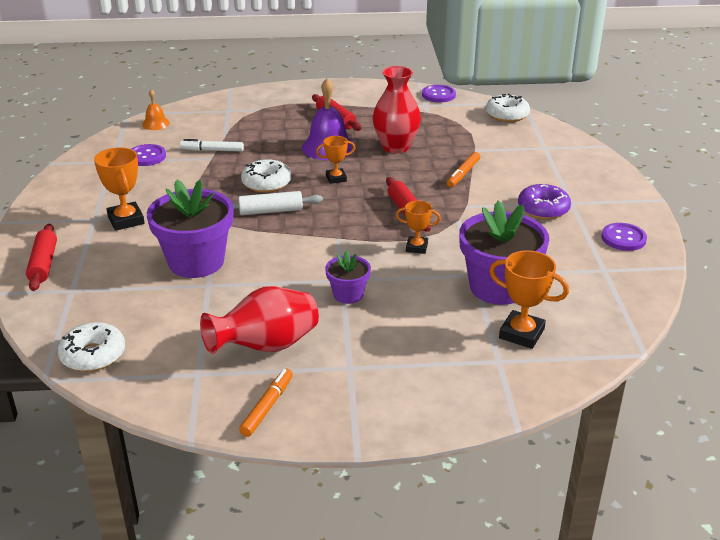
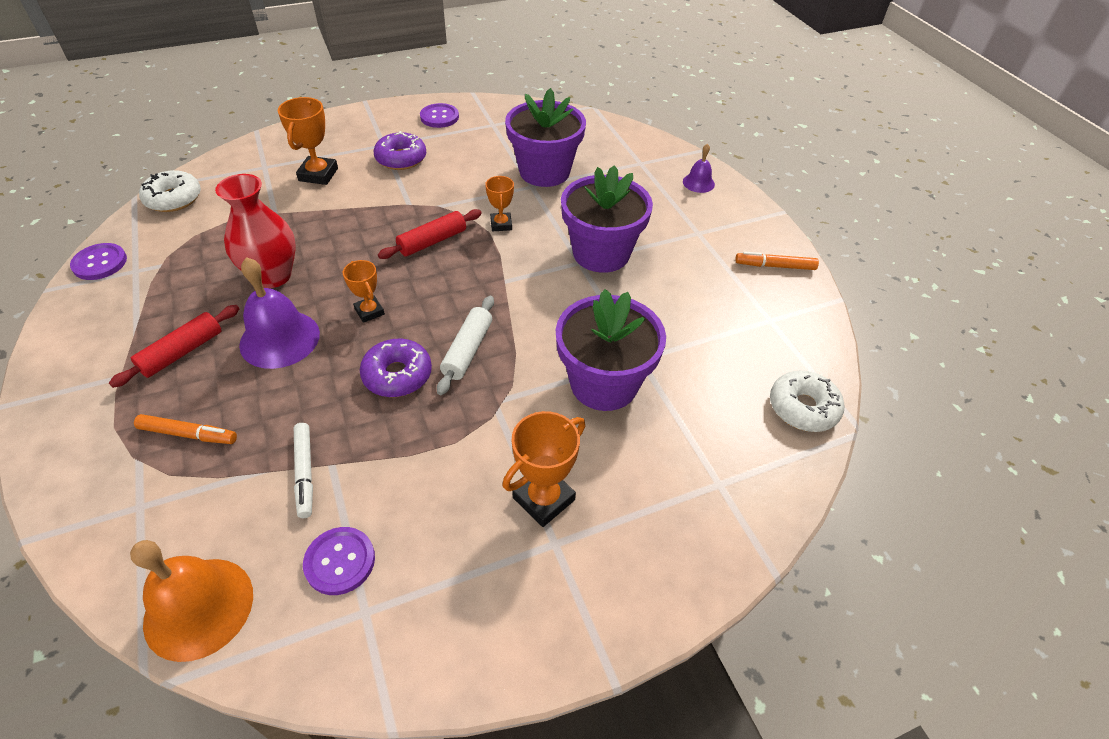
camera: 110 degrees left, 15 degrees up
(44, 264) = (687, 548): red rolling pin -> none
(155, 124) = (199, 608): orange bell -> orange bell, size x1.88
(266, 183) = (397, 375): white donut -> purple donut
(266, 346) = (706, 287): red vase -> none
(271, 211) = (467, 350): white rolling pin -> white rolling pin turned 45 degrees clockwise
(348, 294) = (601, 253): purple flower pot -> purple flower pot, size x1.94
(442, 397) = (698, 183): none -> purple bell
(463, 174) = (337, 214): orange marker -> orange marker (188, 434)
(521, 334) = (601, 155): orange trophy -> orange trophy (318, 174)

